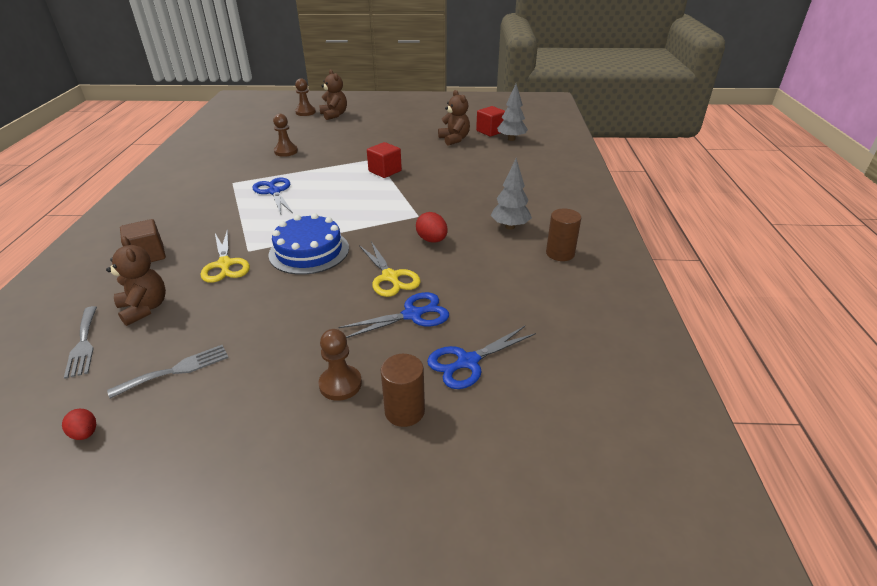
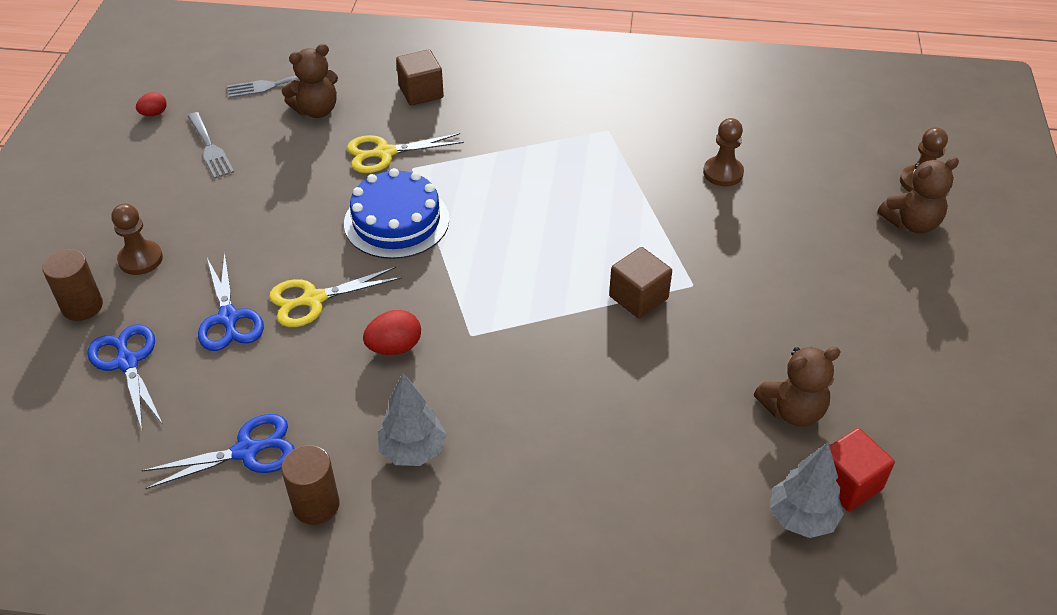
camera: 95 degrees right, 10 degrees up
(274, 191) = (573, 174): blue scissors -> blue scissors (247, 451)
(385, 171) = (638, 297): red cube -> brown cube

